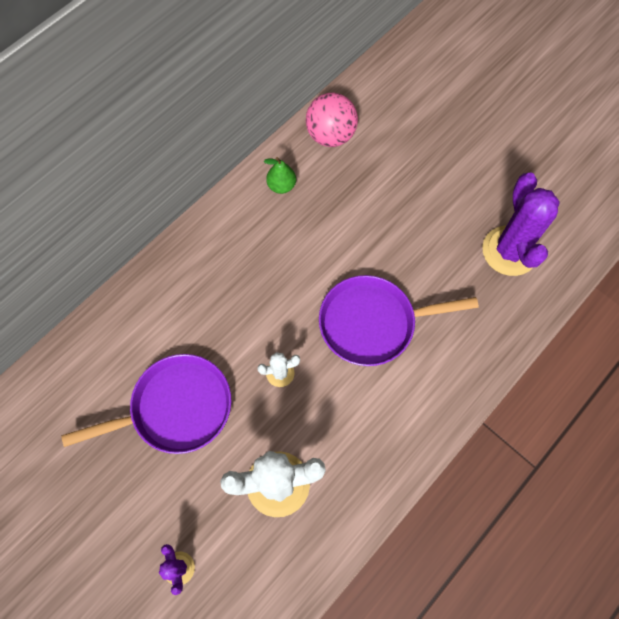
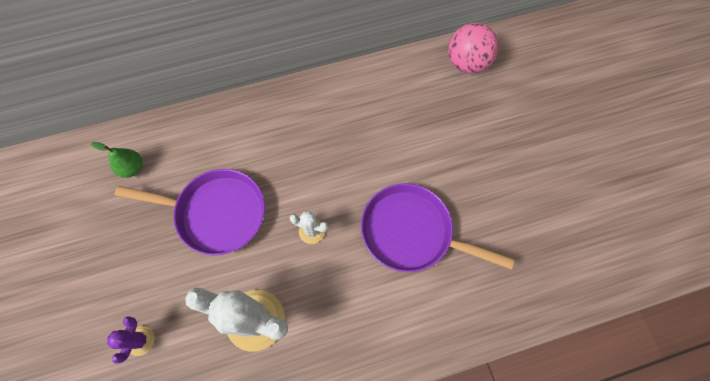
camera: 30 degrees right, 0 degrees up
(281, 186) = (403, 84): green pear -> green pear (132, 168)
(509, 251) = (570, 235): purple cactus -> none

